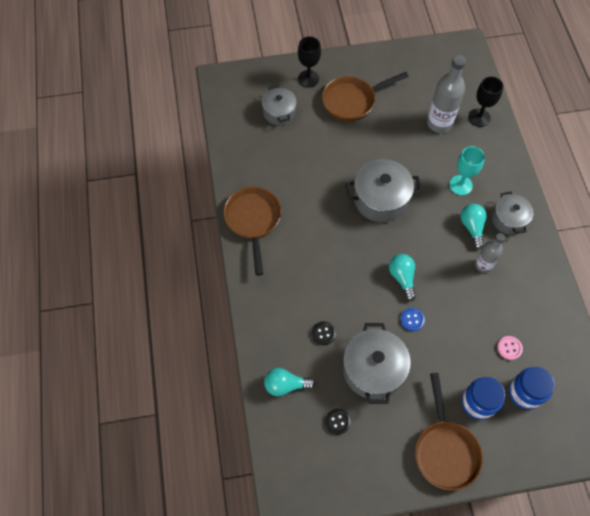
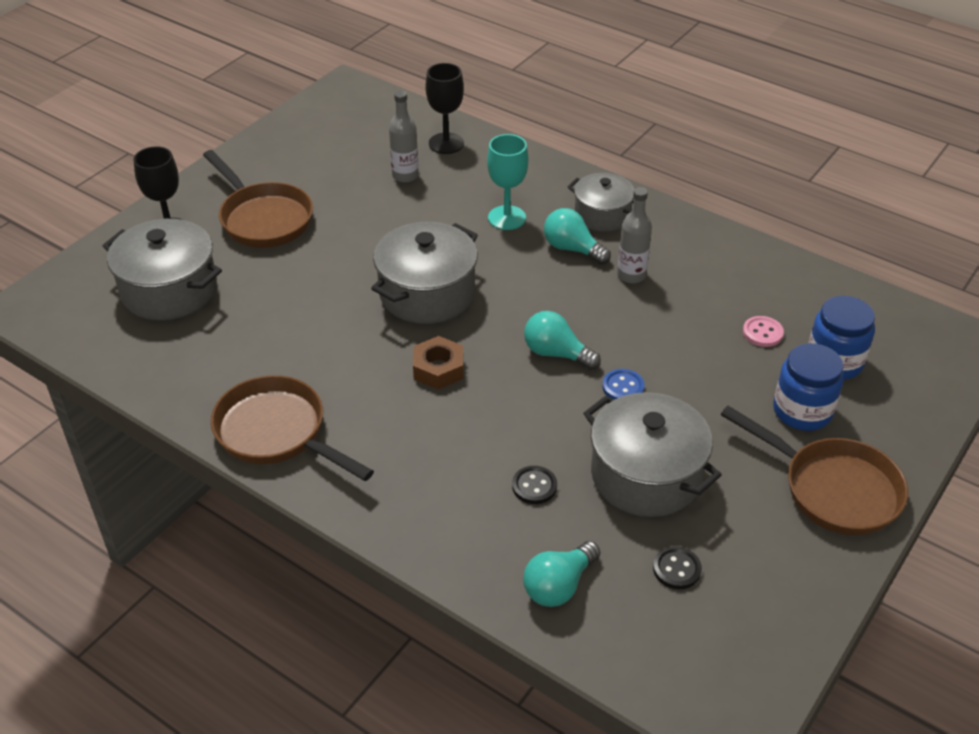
camera: 45 degrees left, 20 degrees down
(279, 112) = (169, 290): grey pot -> grey pot, size x1.58
(345, 243) = (438, 369): none -> brown nut
(352, 101) = (263, 218): brown pan -> brown pan turned 60 degrees counterclockwise
(439, 123) = (405, 176): grey bottle -> grey bottle, size x0.61

